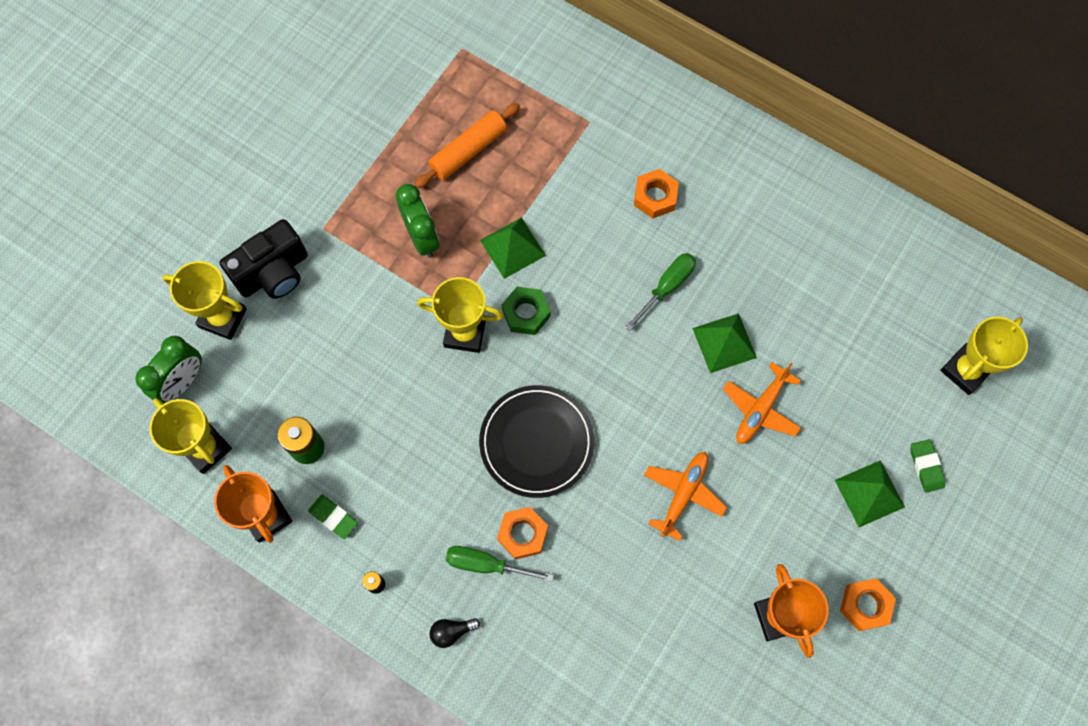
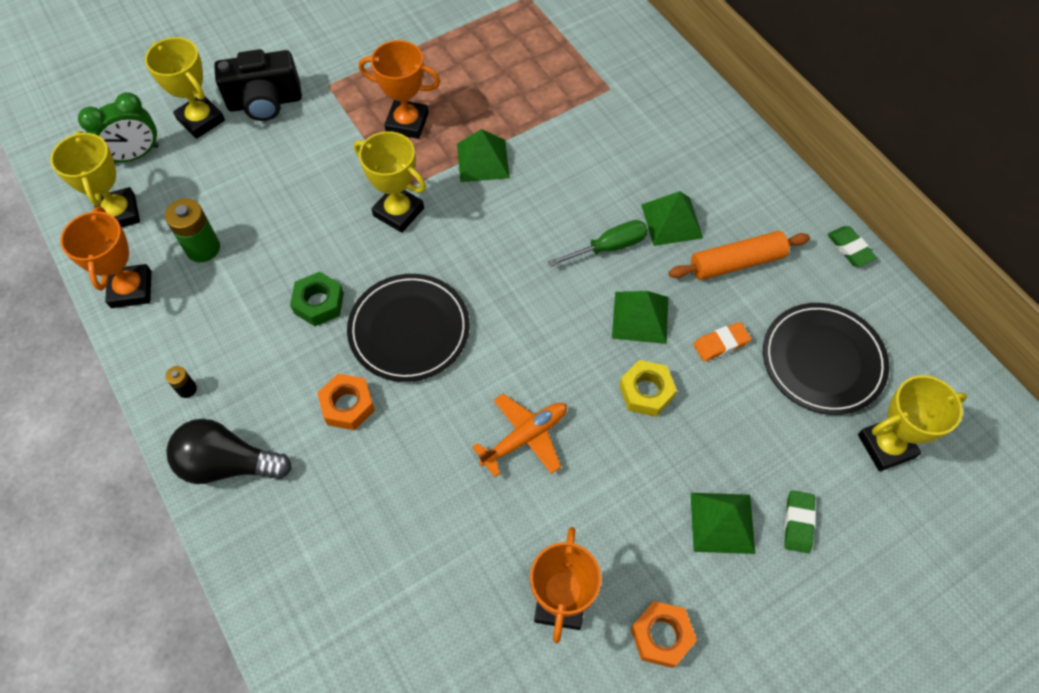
camera: 25 degrees right, 10 degrees down
(333, 517) = (187, 315): green eraser -> green eraser (850, 248)
(422, 237) = (407, 123): green clock -> orange trophy
(452, 632) = (228, 464): black light bulb -> black light bulb, size x2.09
(468, 151) = (488, 72): orange rolling pin -> orange rolling pin (737, 263)
(487, 564) = (298, 418): green screwdriver -> none
(526, 313) = (463, 217): green nut -> green nut (319, 303)
(655, 197) = (638, 169): orange nut -> none
(708, 237) = (672, 221): none -> green pyramid
(760, 409) = (646, 392): orange plane -> yellow nut
(800, 338) = (721, 344): none -> orange eraser
(887, 316) = (823, 360): none -> black plate

